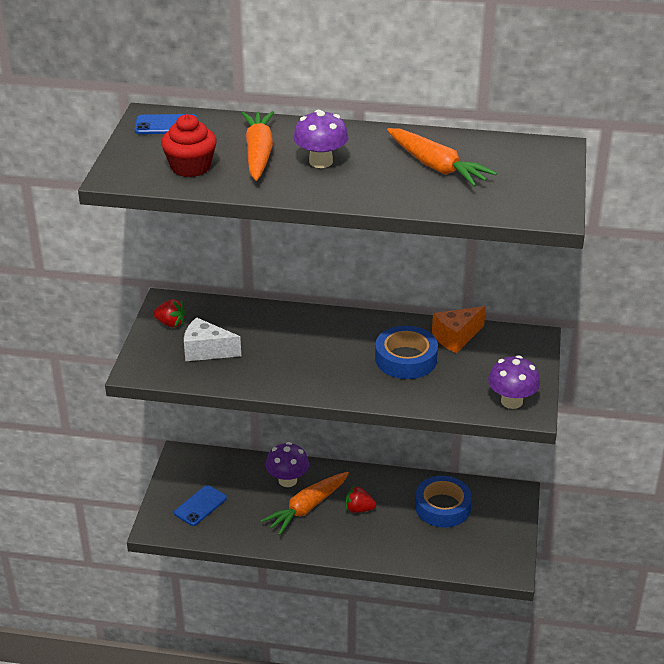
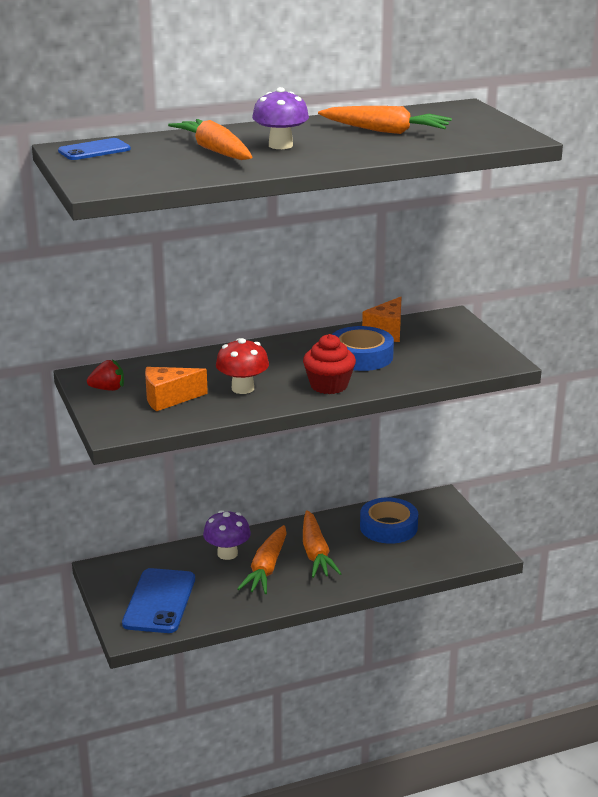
camera: 30 degrees left, 10 degrees down
(190, 167) = (164, 169): red cupcake -> red cupcake (329, 385)
(200, 506) = (159, 601): blue phone -> blue phone, size x1.68
(206, 351) = (168, 399): white cheese -> orange cheese
(274, 361) = (242, 388): none -> red mushroom
(359, 509) = (315, 553): red strawberry -> orange carrot
(511, 401) = (483, 359): purple mushroom -> none

